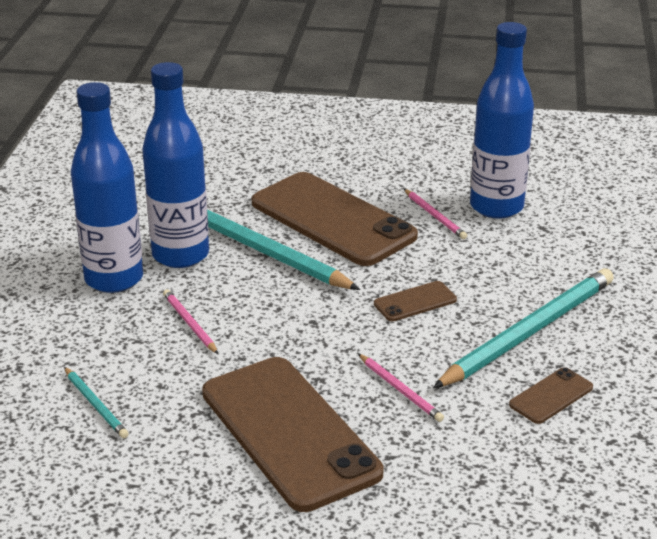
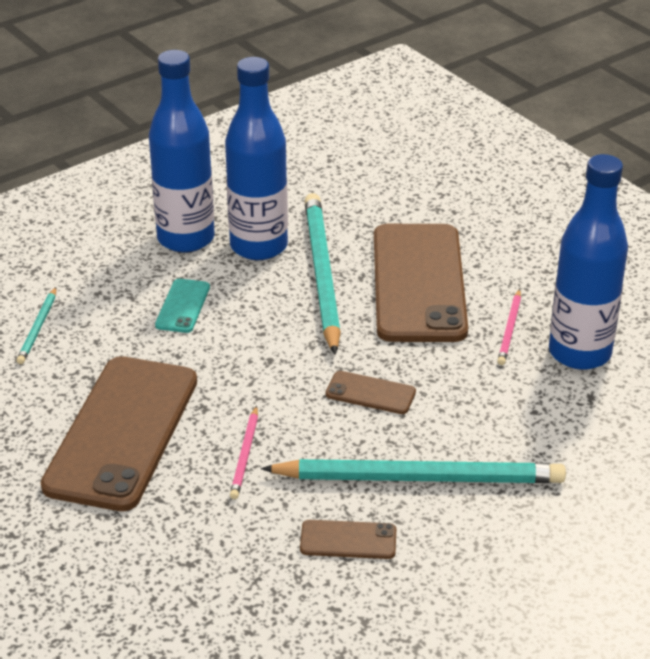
camera: 45 degrees right, 5 degrees up
(190, 324) = (183, 306): pink pencil -> turquoise phone

